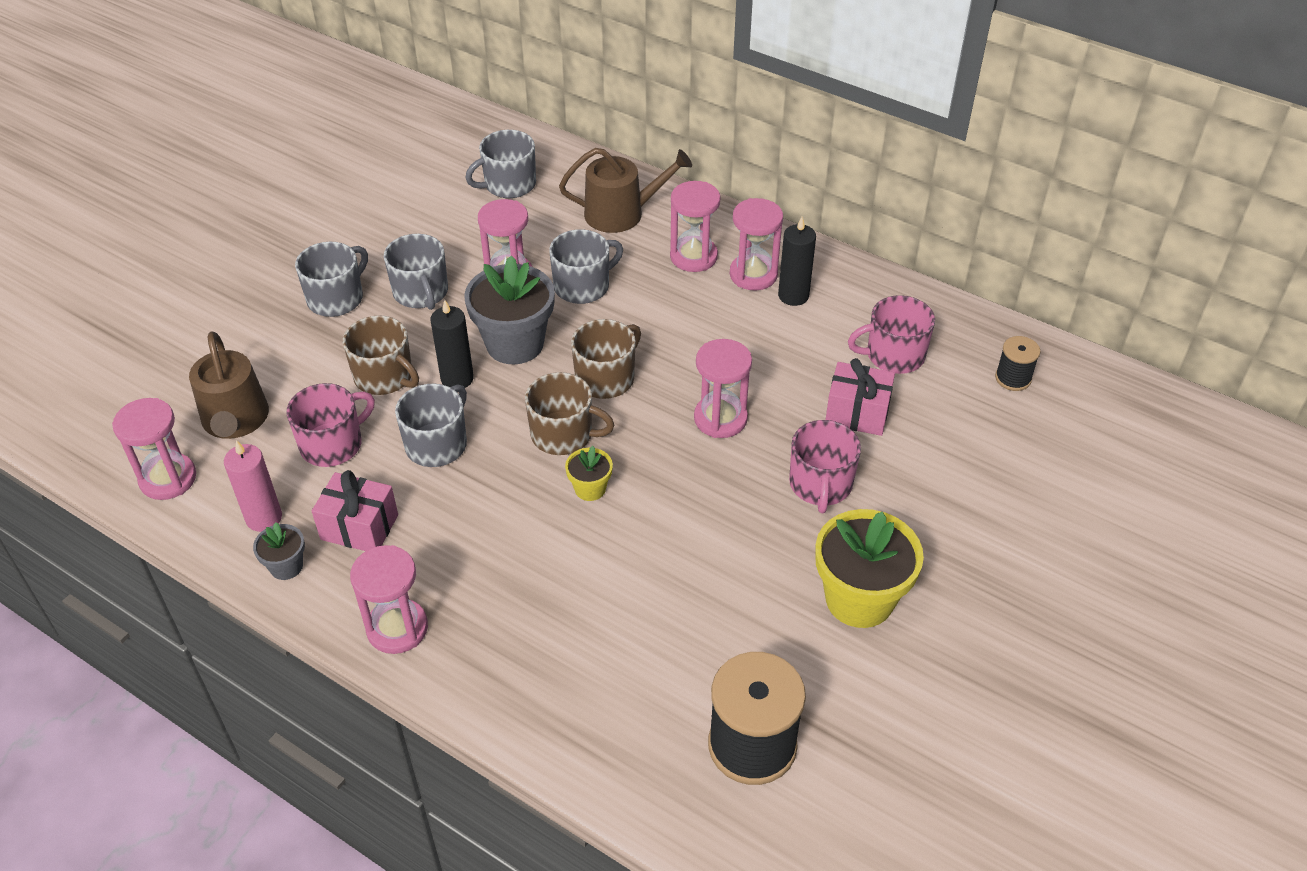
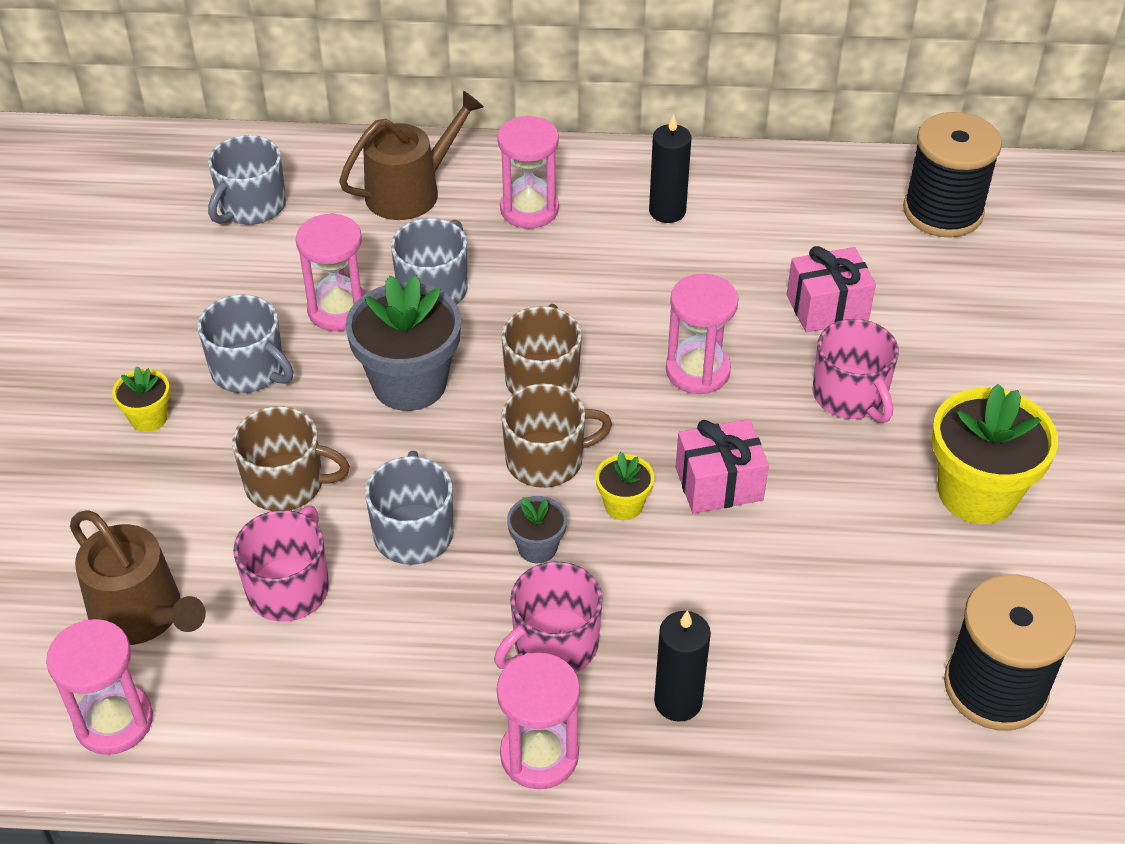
camera: 30 degrees left, 0 degrees up
(264, 518) = (277, 710): pink candle -> none
(286, 566) = (352, 751): grey flower pot -> grey flower pot (537, 547)
(336, 298) = (149, 418): grey mug -> yellow flower pot
(359, 527) = (401, 666): pink gift -> pink gift (719, 484)
(457, 379) = (375, 450): black candle -> black candle (678, 701)
(753, 275) = (608, 205): pink hourglass -> none
(893, 355) = (815, 233): pink mug -> pink mug (554, 644)
(1013, 378) = (943, 211): black spool -> black spool, size x1.97

